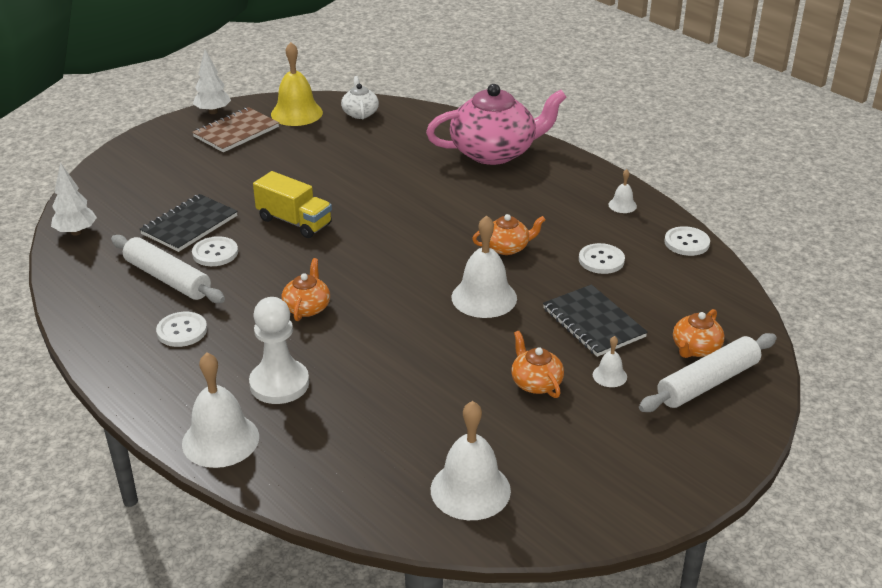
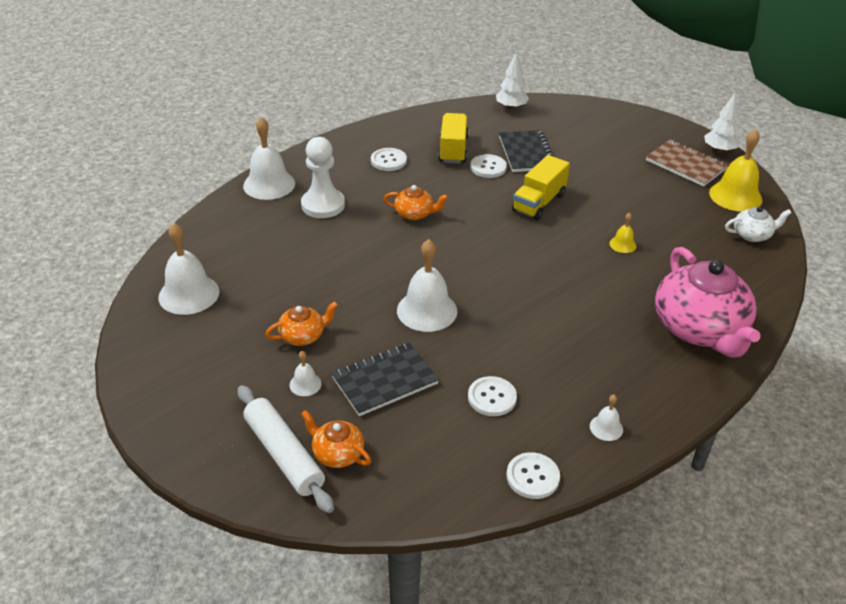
camera: 90 degrees right, 5 degrees up
(168, 278) = (453, 150): white rolling pin -> yellow truck
(189, 225) = (527, 153): black notebook -> black notebook turned 45 degrees clockwise
(372, 178) = (622, 244): none -> yellow bell
(507, 247) = (509, 329): orange teapot -> none

